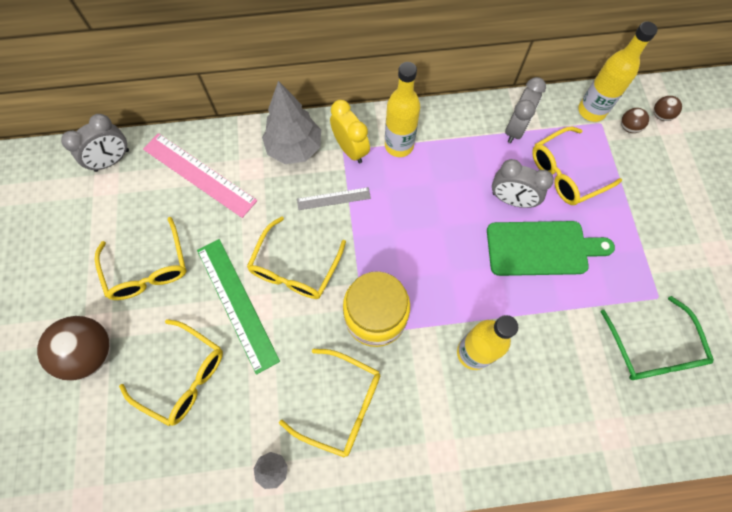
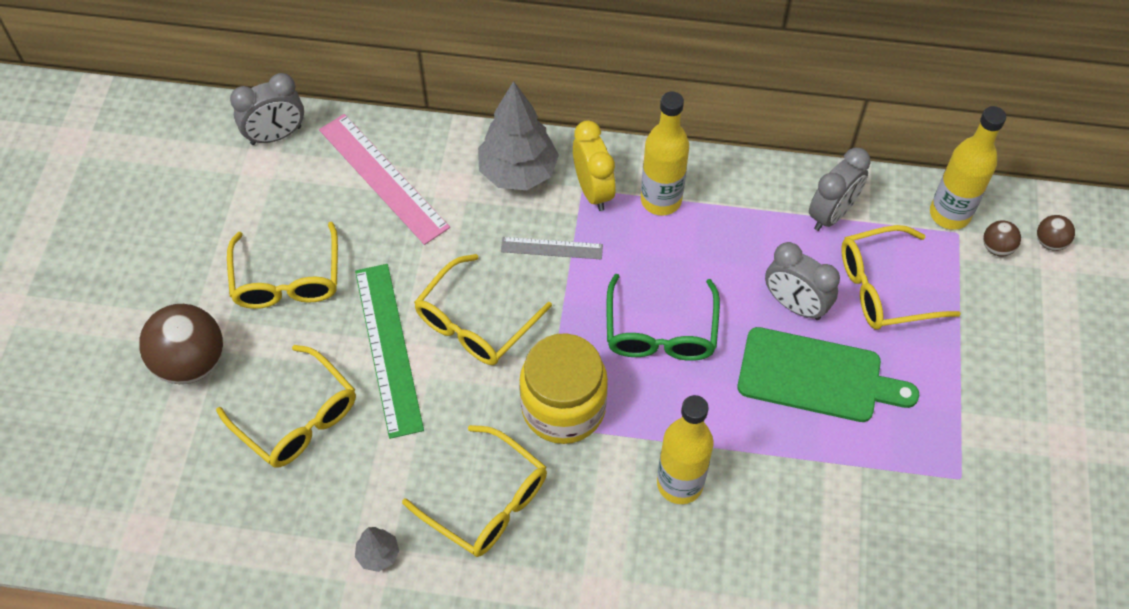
camera: 15 degrees right, 10 degrees down
(652, 349) = (928, 540): green glasses -> green glasses (660, 331)

